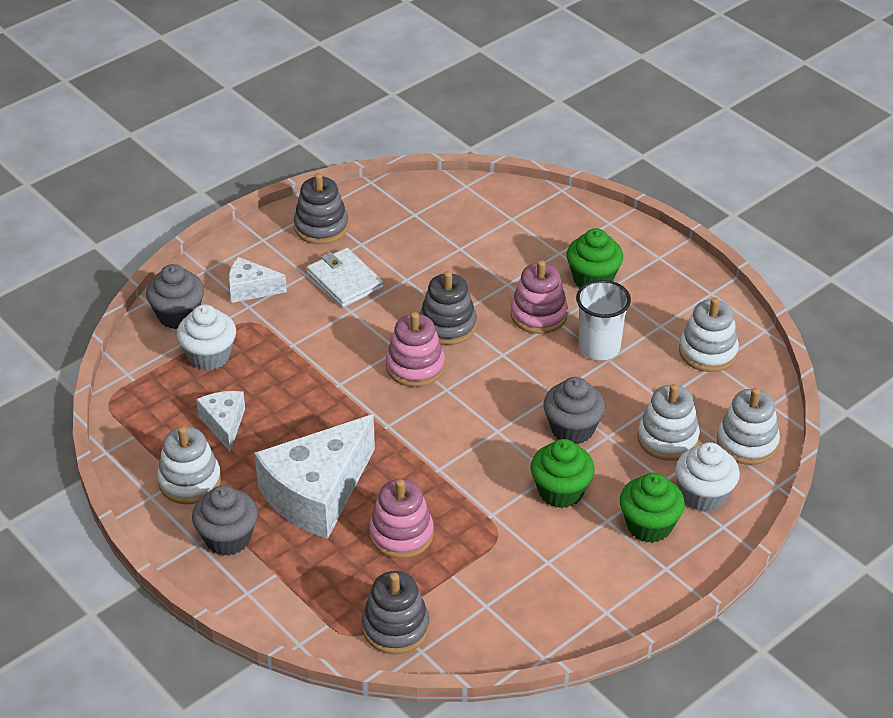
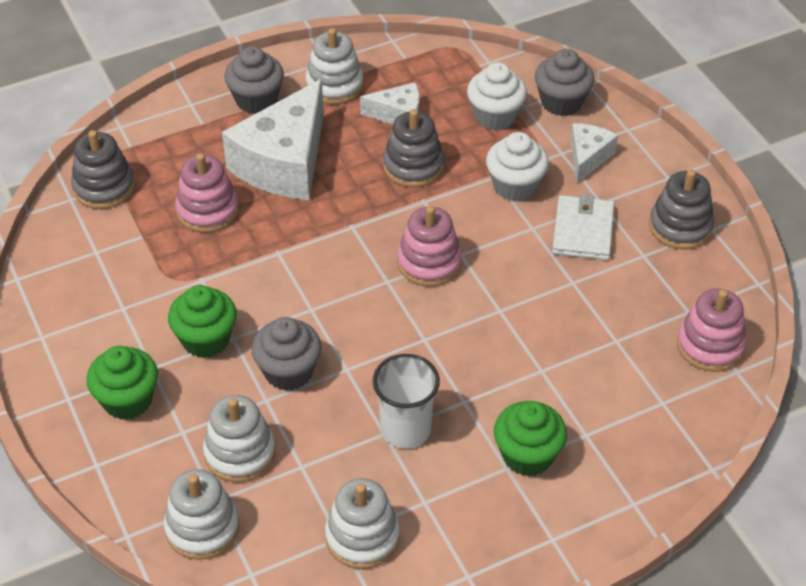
camera: 105 degrees right, 5 degrees up
(317, 493) = (284, 162): white cheese -> white cheese turned 120 degrees counterclockwise
(344, 281) = (583, 231): white wallet -> white wallet turned 60 degrees counterclockwise
(447, 325) = (485, 302): grey stacking toy -> grey stacking toy (413, 166)
(538, 314) = (479, 386): pink stacking toy -> pink stacking toy (710, 345)
(704, 495) = (145, 461): white cupcake -> white cupcake (515, 186)

